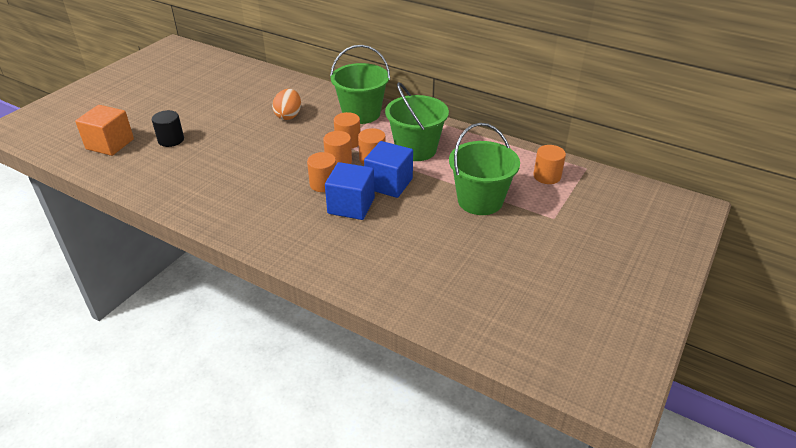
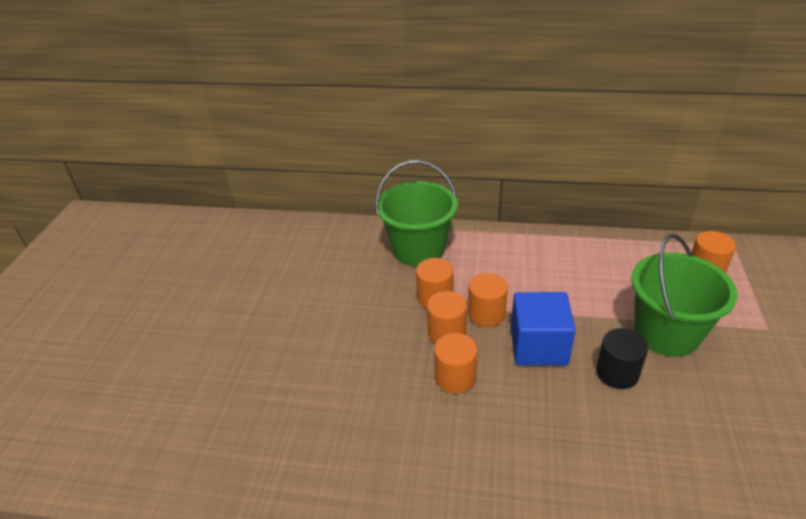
camera: 20 degrees left, 0 degrees up
(110, 144) = (83, 417): orange cube -> none
(171, 140) = (180, 376): black cylinder -> black cylinder (617, 373)
(288, 116) = (326, 281): orange egg -> none
(351, 206) = (520, 401): blue cube -> none
(416, 149) = (527, 281): green bucket -> none

